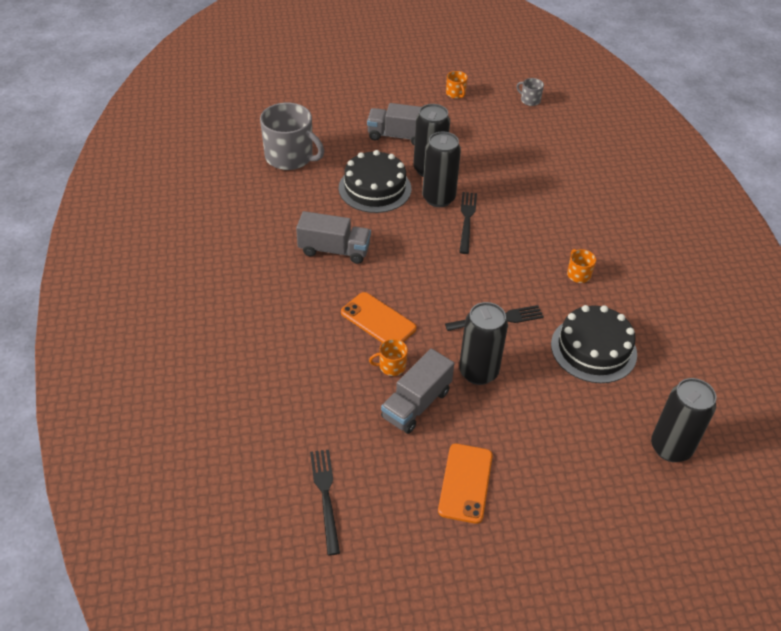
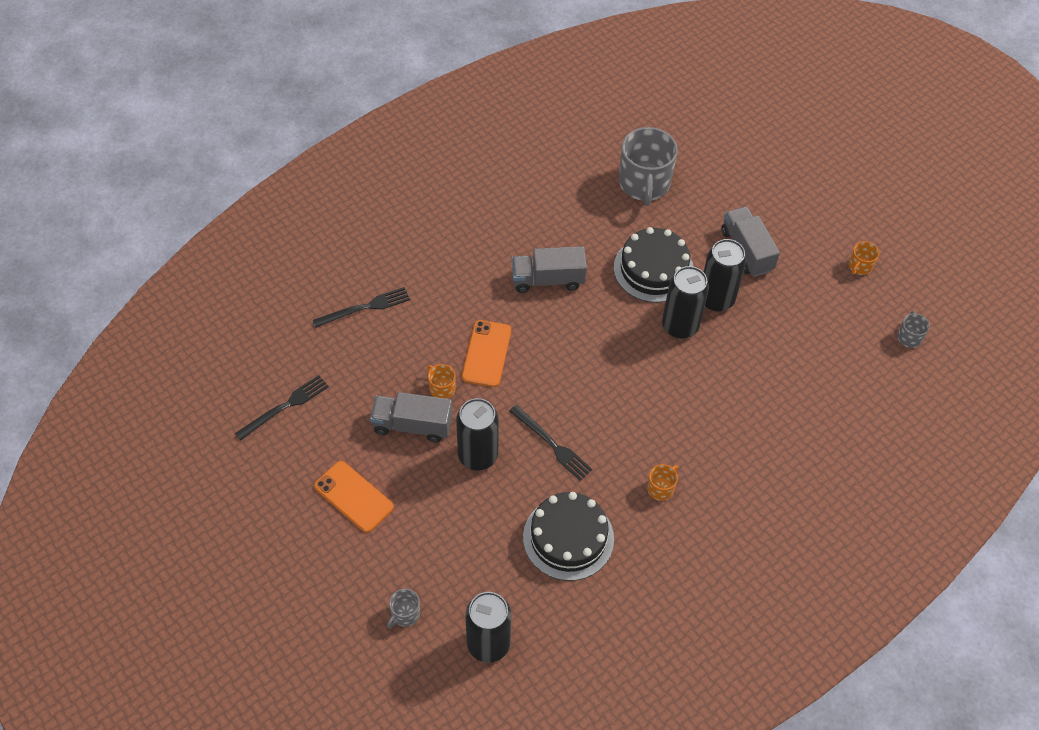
camera: 60 degrees right, 10 degrees up
(334, 250) = (547, 279): grey truck -> grey truck turned 105 degrees clockwise
(465, 483) = (353, 496): orange phone -> orange phone turned 60 degrees clockwise
(467, 220) = (667, 363): black fork -> black fork (365, 307)
(612, 497) = (405, 614): none -> grey mug

